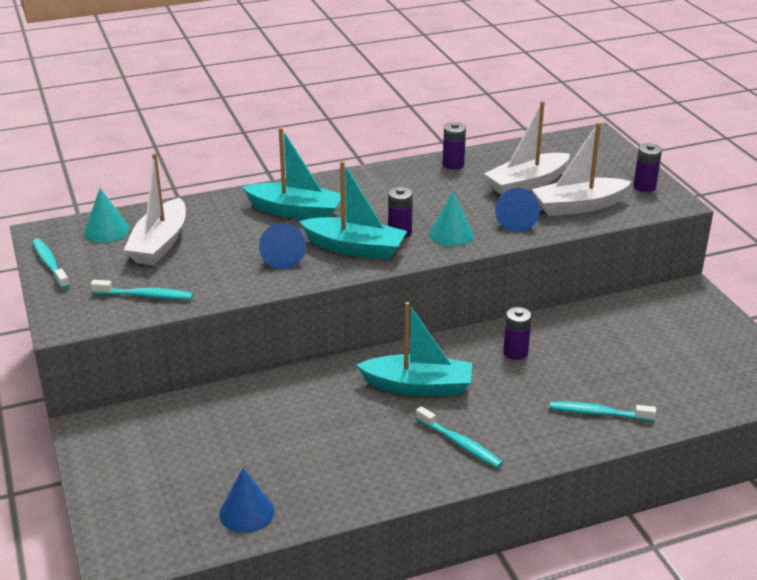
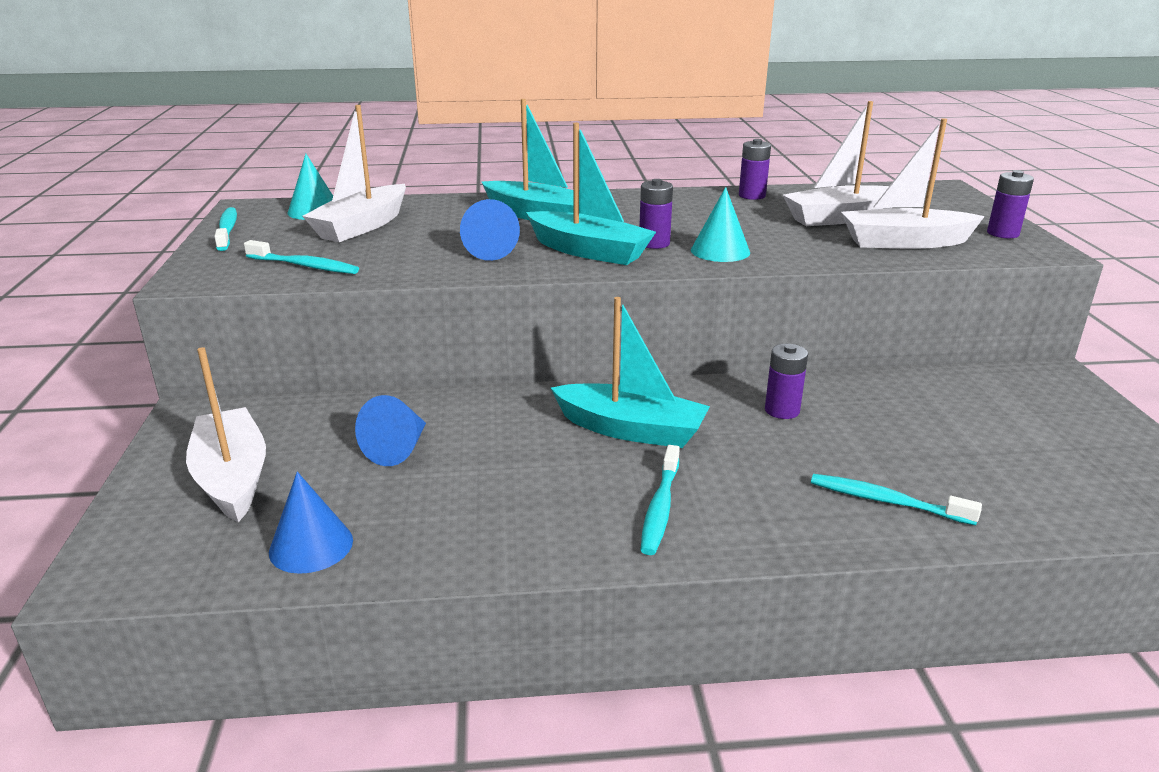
camera: 15 degrees right, 5 degrees down
(157, 474) = (232, 477): none -> white boat
(460, 444) = (660, 508): turquoise toothbrush -> turquoise toothbrush turned 45 degrees clockwise
(516, 222) = (813, 248): blue cone -> blue cone (398, 449)

